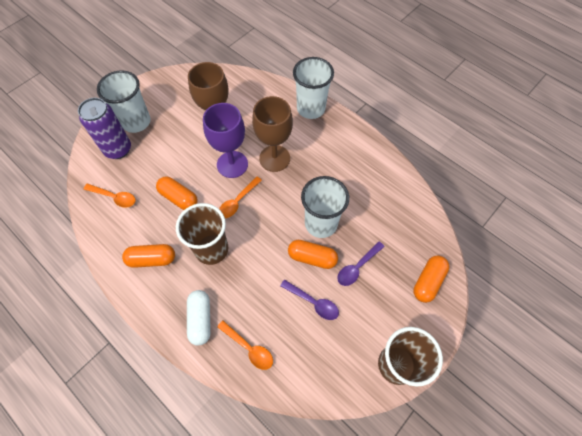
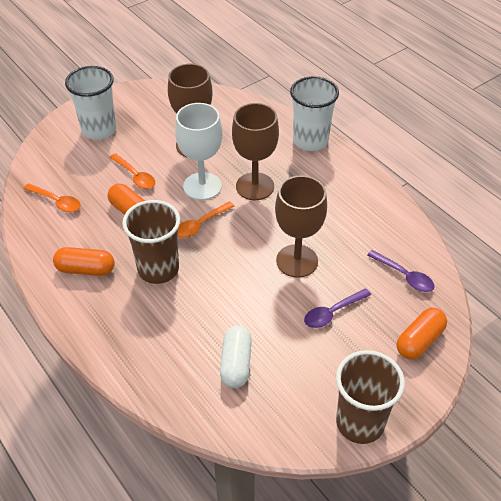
camera: 10 degrees right, 15 degrees down
(118, 149) = (71, 155): purple can -> none
(200, 319) = (129, 339): white capsule -> white capsule (236, 364)
(232, 164) = (202, 186): purple goblet -> white goblet
(249, 348) = (180, 377): orange spoon -> orange spoon (135, 176)
(312, 257) = (278, 295): orange capsule -> none
(313, 302) = (269, 341): purple spoon -> purple spoon (404, 276)
(321, 223) = (297, 261): white cup -> brown goblet

